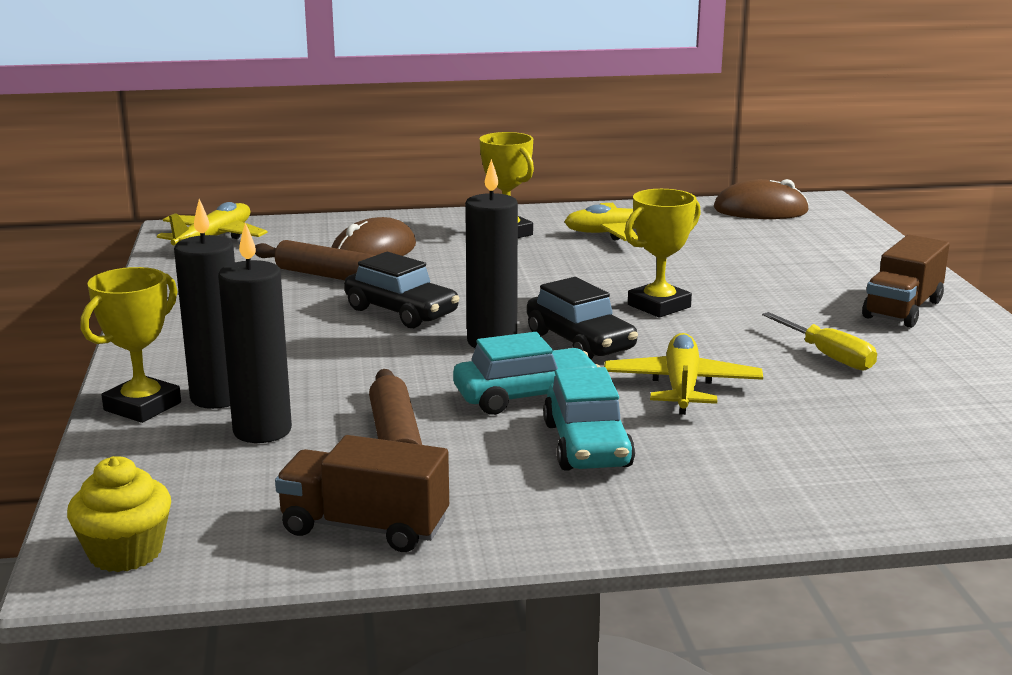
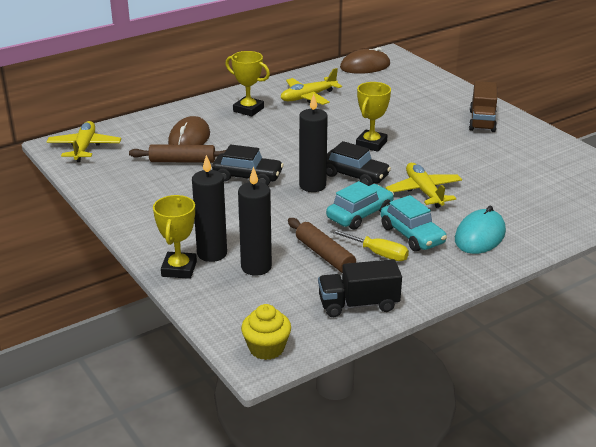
camera: 25 degrees left, 10 degrees up
(365, 527) = (358, 304): brown truck -> black truck
(720, 474) = (479, 235): none -> turquoise mouse
(828, 356) = (471, 158): yellow screwdriver -> yellow screwdriver (377, 253)

